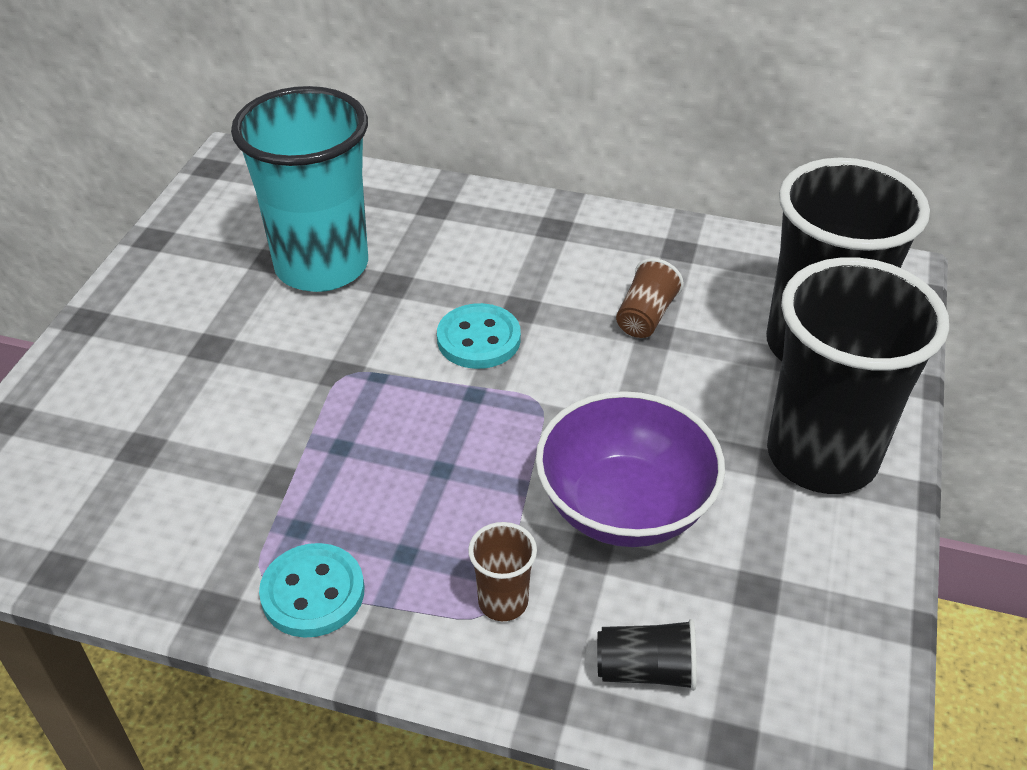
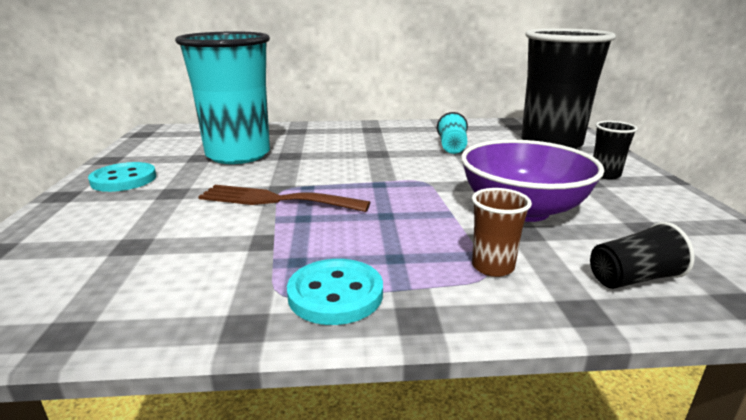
camera: 20 degrees left, 20 degrees down
(325, 397) = (275, 200): none -> brown fork
(478, 339) = (362, 165): turquoise button -> turquoise button (124, 179)
(645, 316) = (452, 147): brown cup -> turquoise cup
(821, 456) = (605, 175): black cup -> black cup, size x0.40

